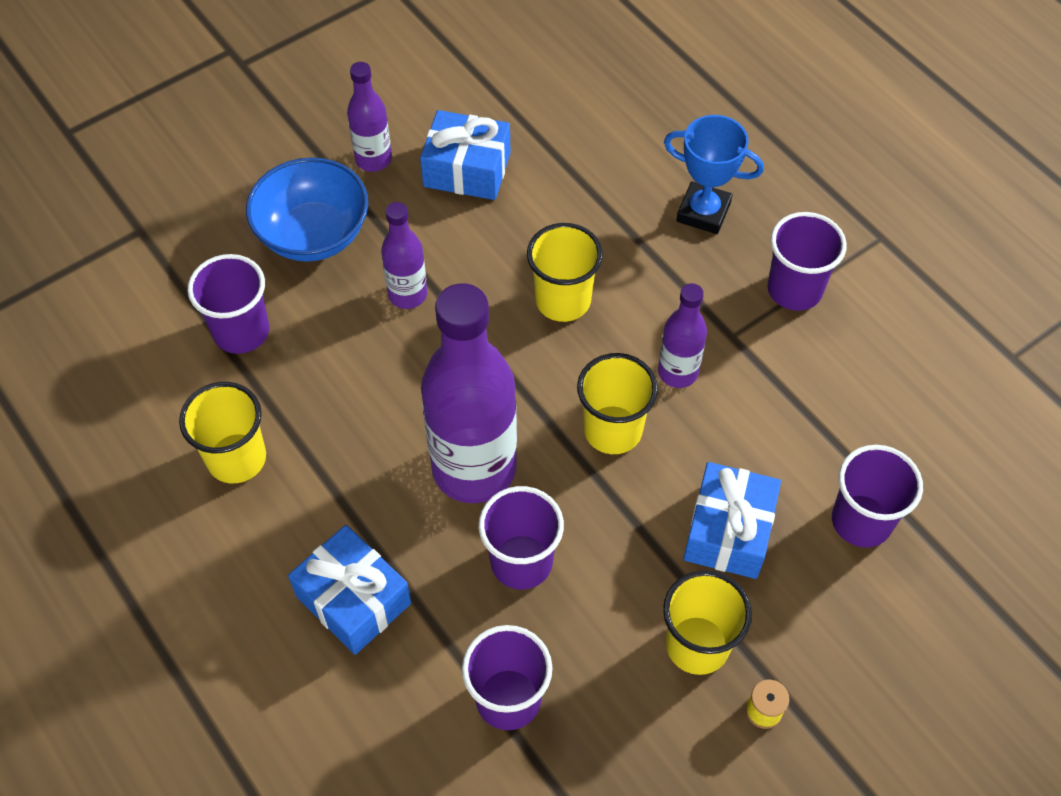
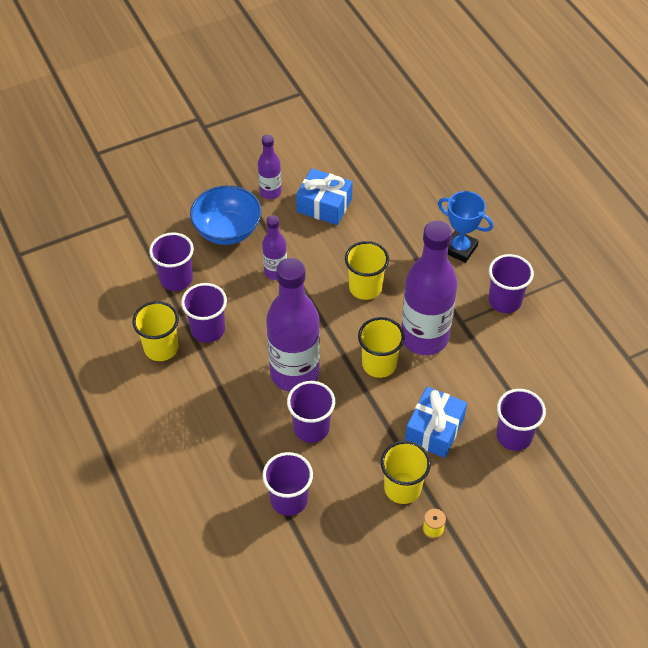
camera: 10 degrees right, 5 degrees down
(312, 413) = (208, 330): none -> purple cup
(353, 599) = (212, 433): blue gift -> none
(678, 372) = (424, 337): purple bottle -> purple bottle, size x2.00

